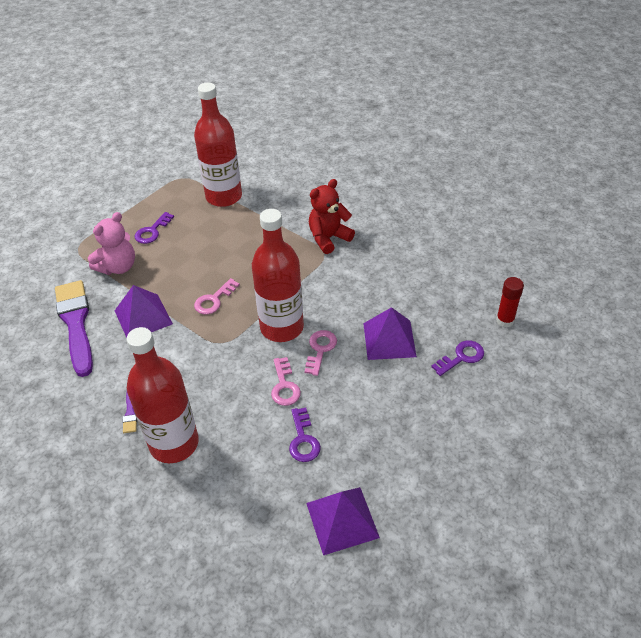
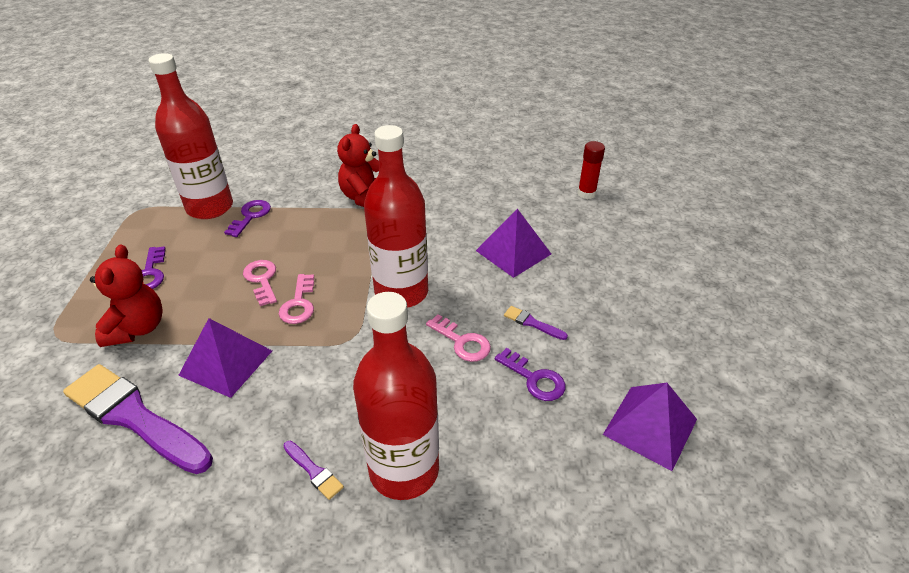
camera: 40 degrees left, 5 degrees down
(118, 267) = (137, 328): pink teddy bear -> red teddy bear
(320, 349) = (461, 292): pink key -> pink key (262, 280)
(344, 401) = (532, 323): none -> purple brush
(461, 357) = (586, 235): purple key -> purple key (250, 216)

